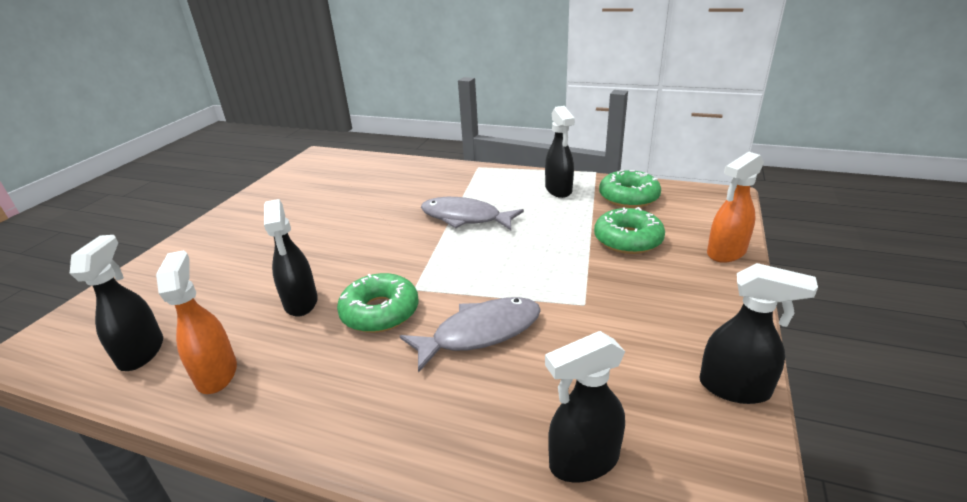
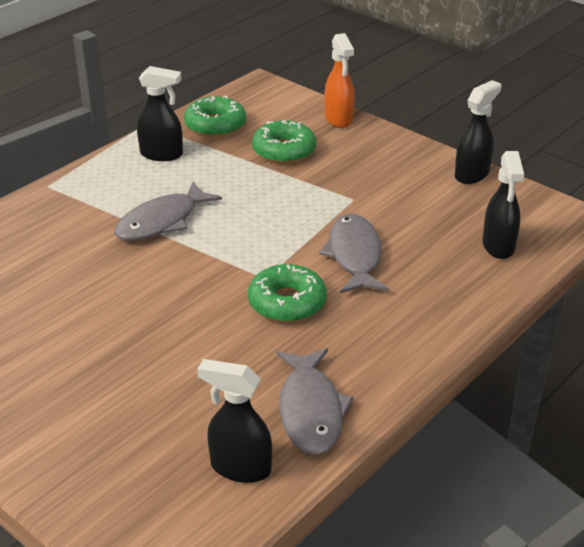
camera: 70 degrees left, 5 degrees up
(217, 373) = (310, 410): orange spray bottle -> grey fish
(301, 303) = (233, 350): black spray bottle -> none

